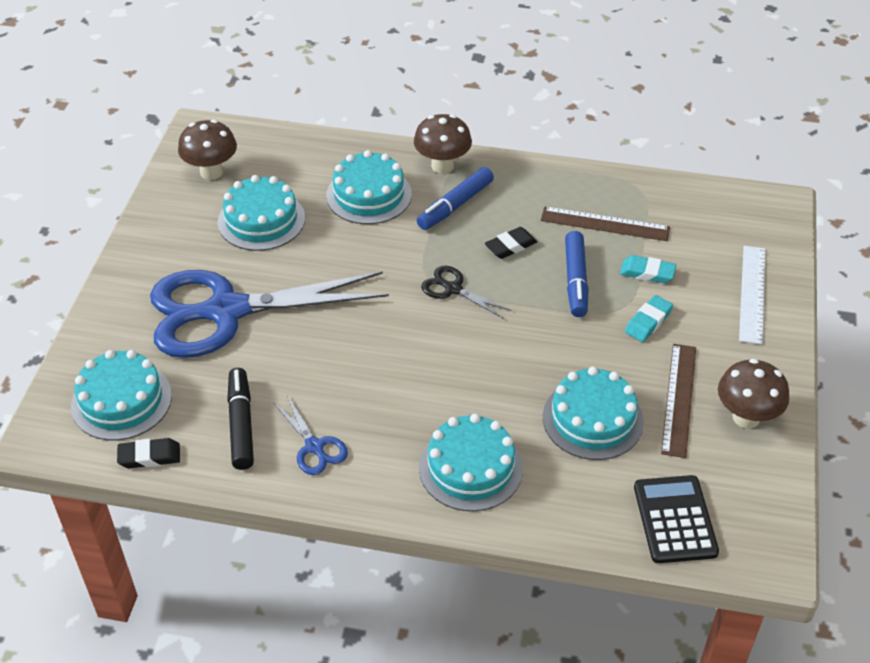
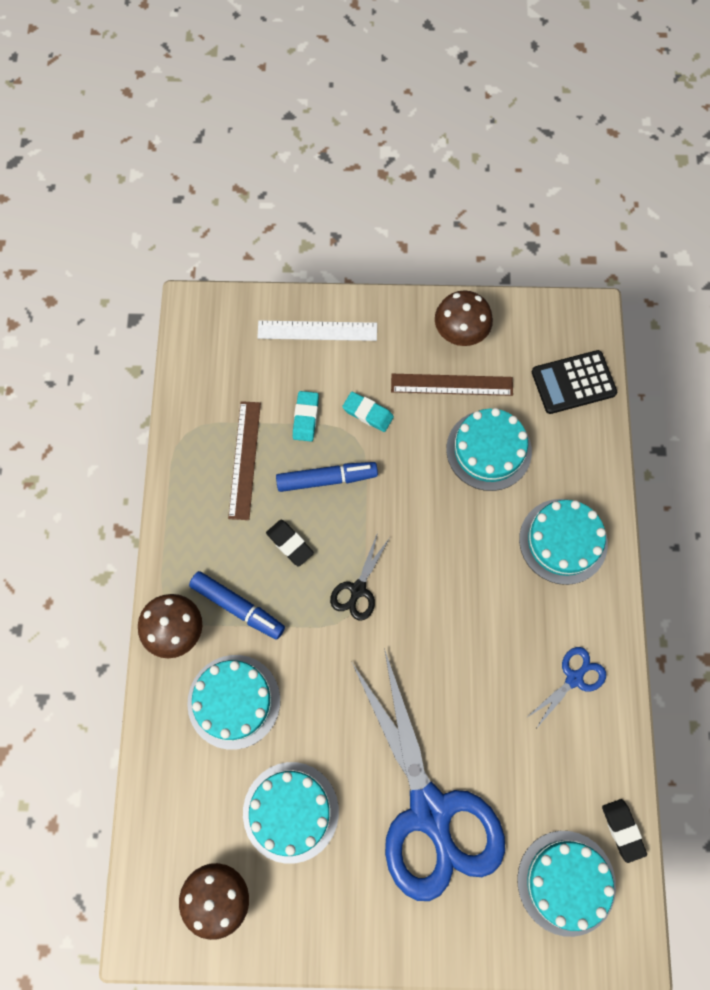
camera: 100 degrees left, 25 degrees up
(241, 424) = (565, 753): black marker -> none

